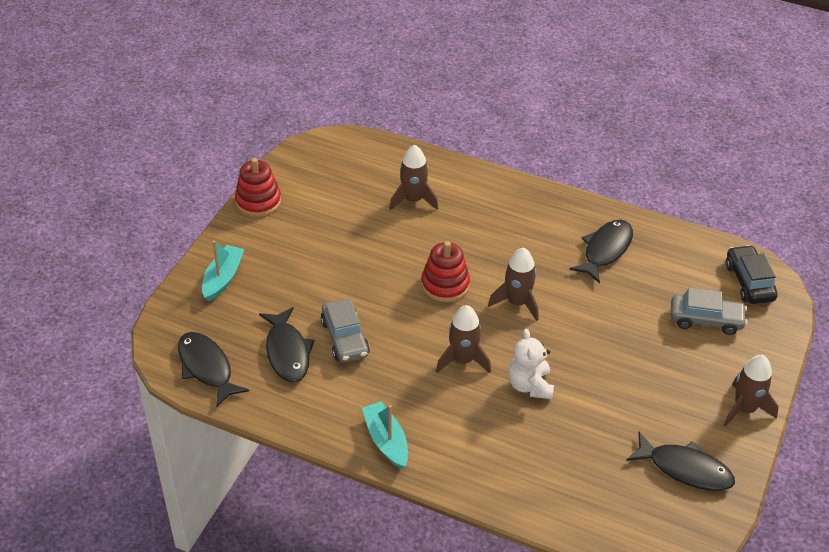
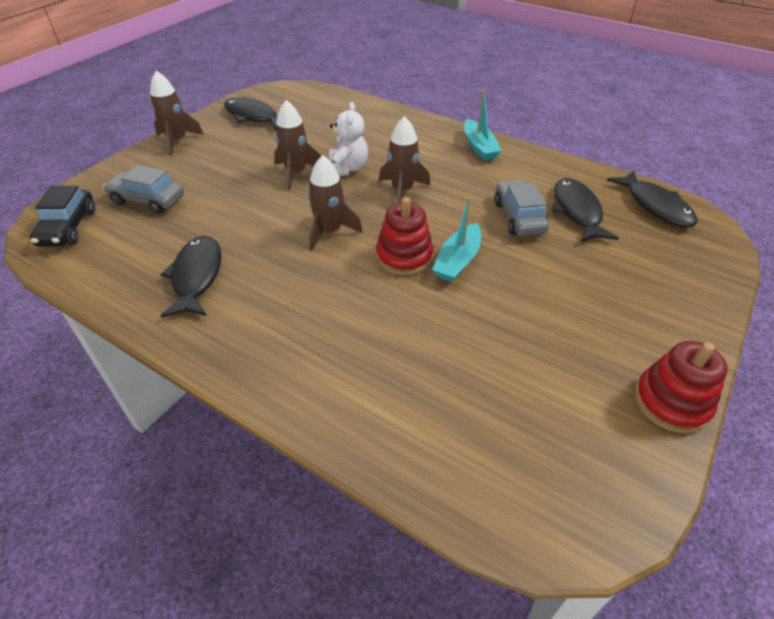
camera: 170 degrees left, 0 degrees up
(223, 278) = (677, 290): turquoise boat -> turquoise boat (457, 261)
(413, 200) = (425, 377): brown rocket -> brown rocket (296, 173)
(605, 250) = (196, 276): black fish -> black fish turned 135 degrees clockwise

